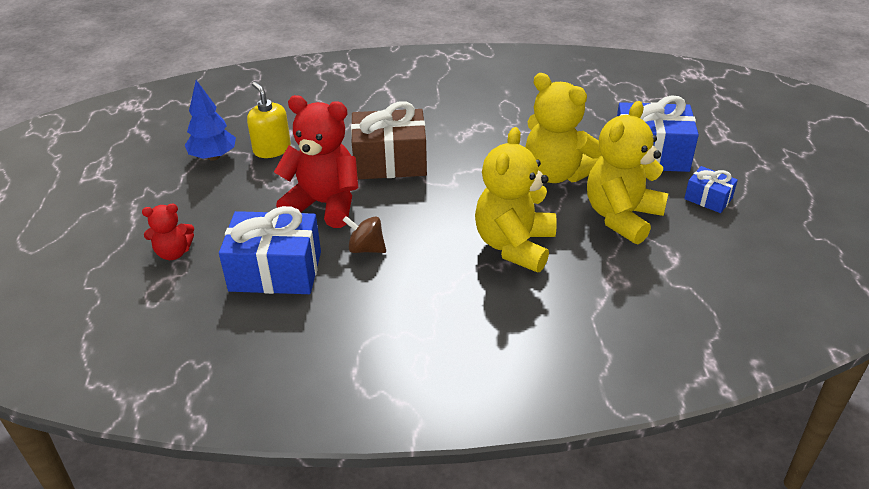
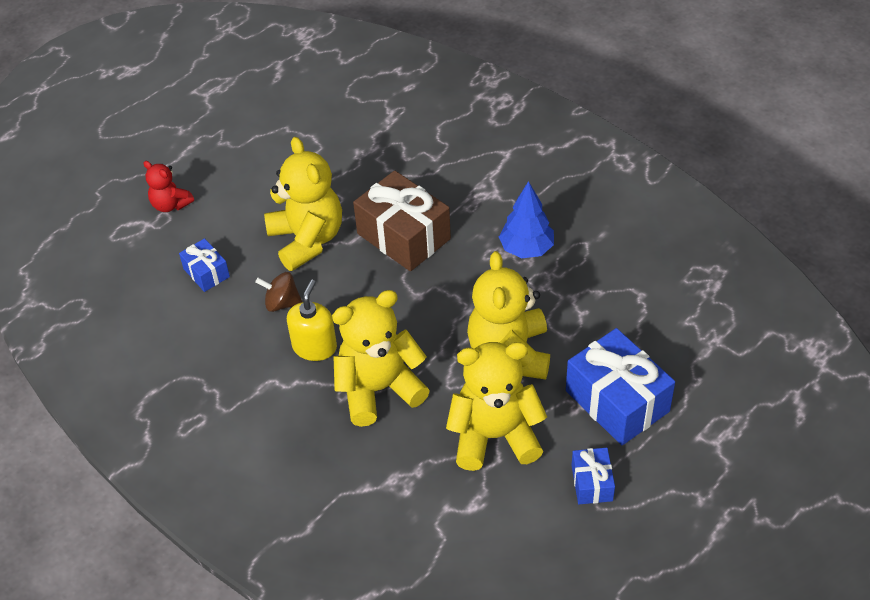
camera: 50 degrees right, 10 degrees up
(213, 157) = (294, 133): blue tree -> blue tree (526, 249)
(272, 149) = (340, 156): yellow soap dispenser -> yellow soap dispenser (314, 347)
(275, 271) = (206, 273): blue gift -> blue gift, size x0.52
(324, 204) = (307, 240): red teddy bear -> yellow teddy bear
(366, 248) = (282, 303): brown spinning top -> brown spinning top turned 60 degrees counterclockwise

